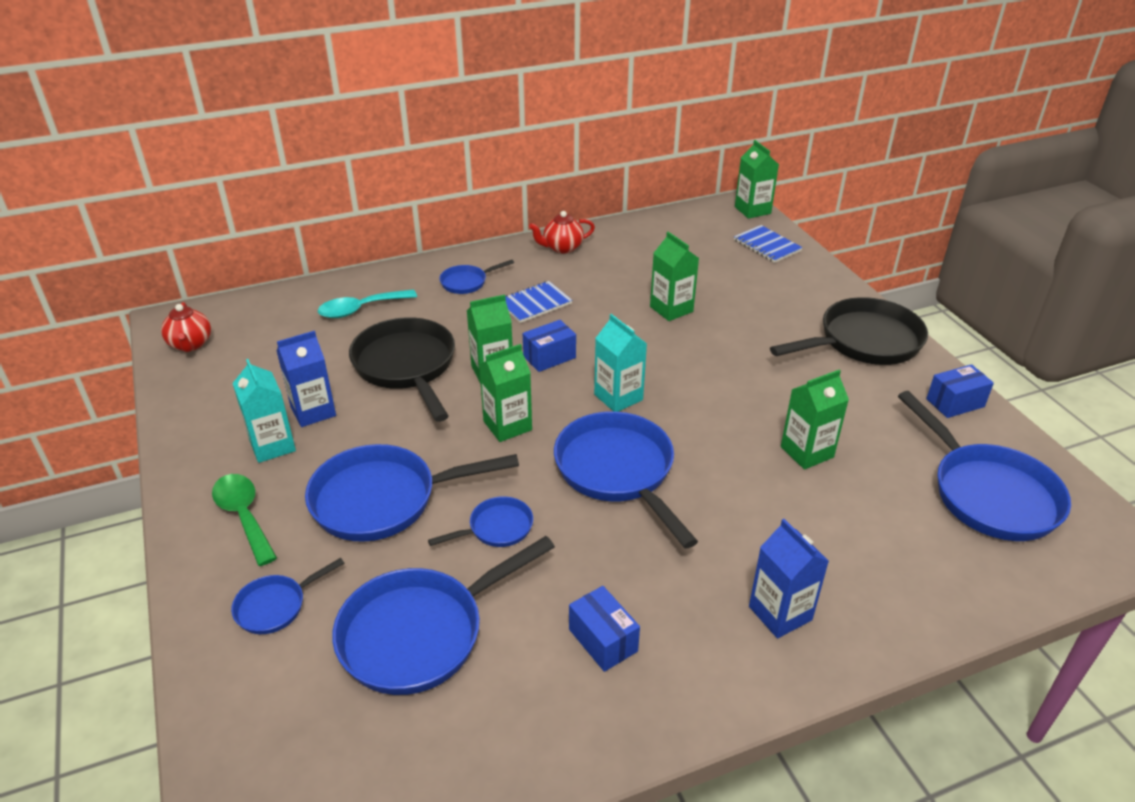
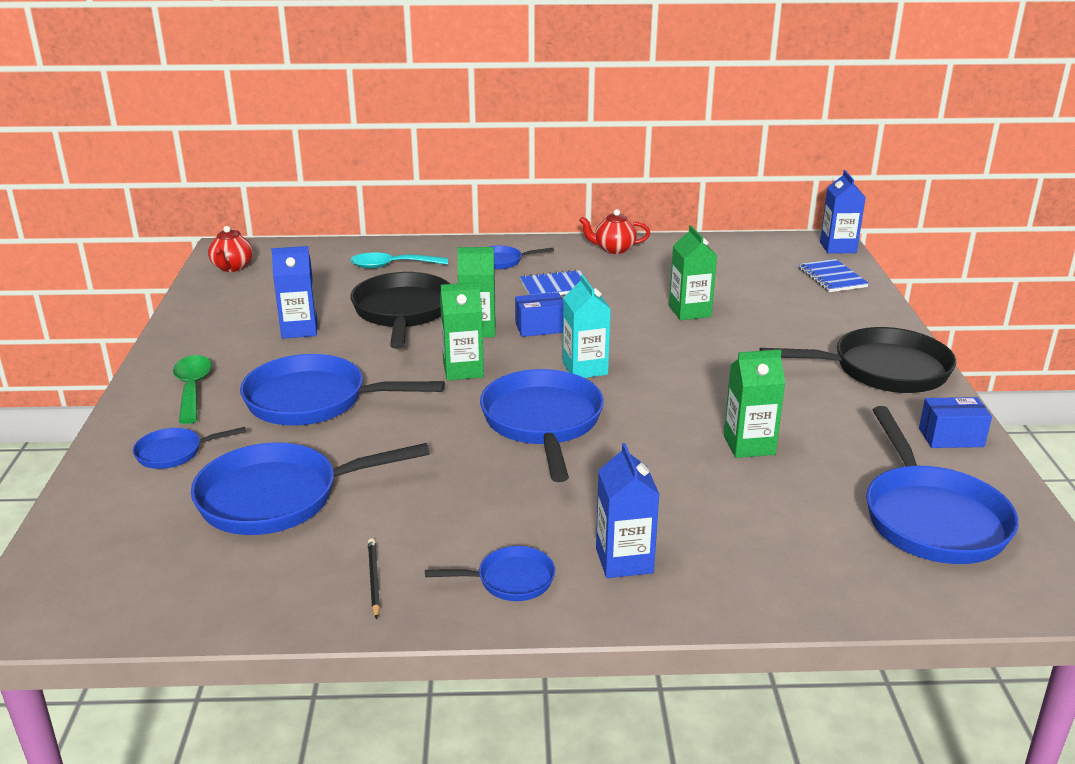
camera: 20 degrees right, 10 degrees down
(272, 446) = (249, 346): turquoise carton -> none
(496, 528) = (398, 440): blue pan -> blue pan (510, 580)
(573, 706) = (373, 579): none -> black pencil
(603, 640) = (436, 540): blue box -> none
(752, 210) = (838, 247): green carton -> blue carton

